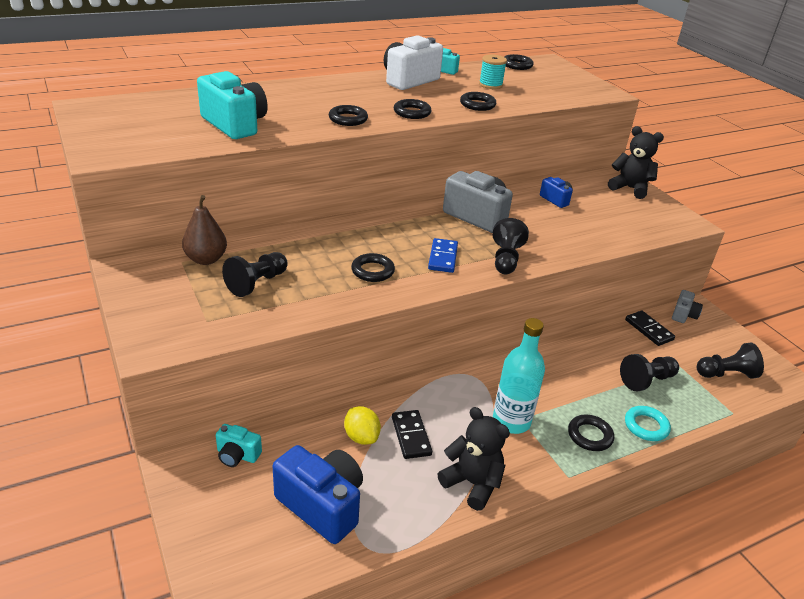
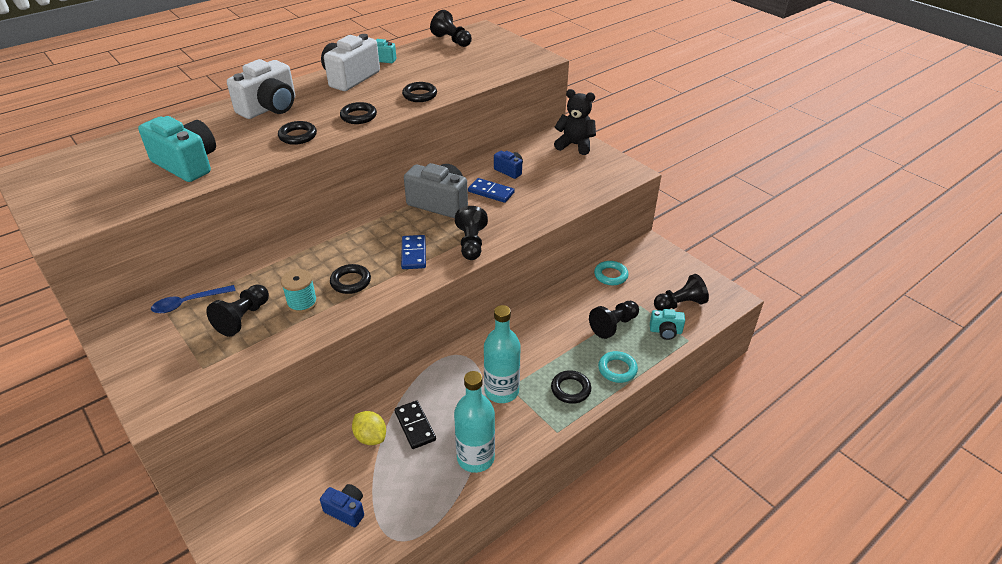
camera: 10 degrees left, 5 degrees up
(206, 259) = (188, 303): brown pear -> blue spoon
(237, 455) = (260, 481): turquoise camera -> turquoise camera (665, 331)
(322, 505) = (346, 510): blue camera -> blue camera, size x0.52
(324, 92) = (270, 108): none -> white camera
(472, 483) = (475, 458): black teddy bear -> turquoise bottle
(490, 85) = (429, 69): turquoise spool -> turquoise spool (302, 303)
(517, 65) = (452, 40): black ring -> black pawn
(533, 216) = (491, 192): none -> blue domino
(649, 330) = (610, 275): black domino -> turquoise ring
(683, 315) = (639, 254): grey camera -> none

